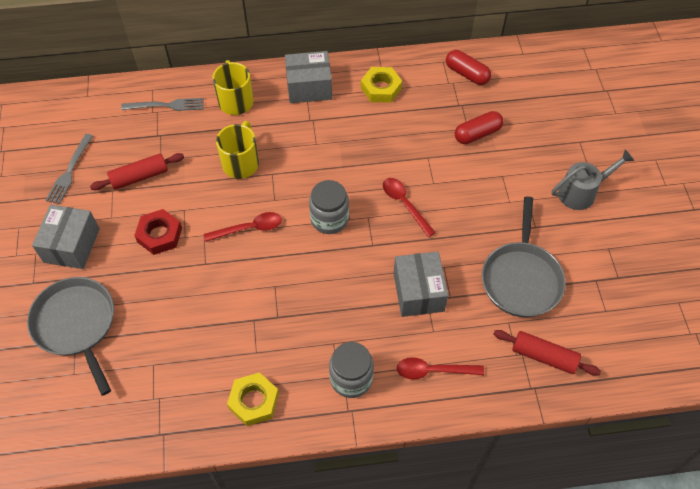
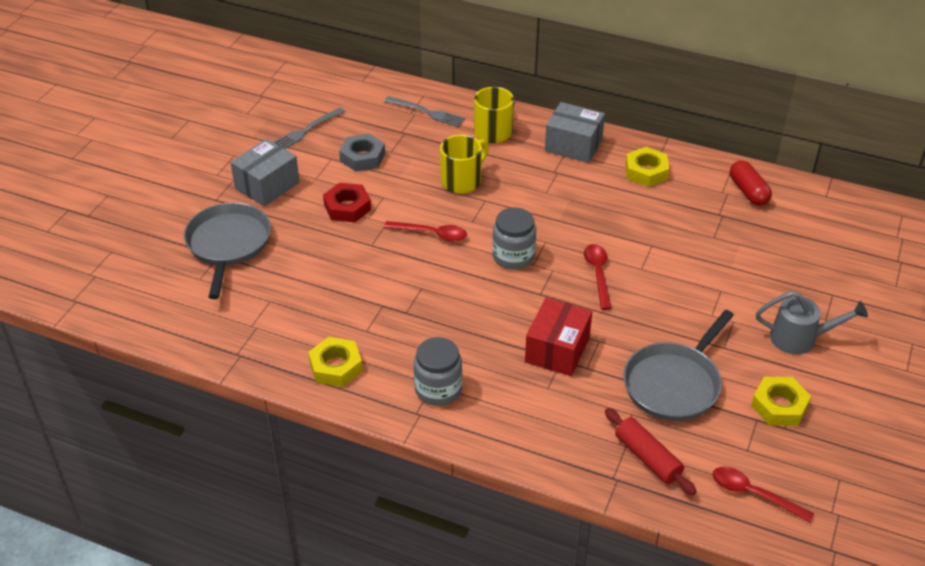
camera: 30 degrees right, 15 degrees down
(139, 177) = (362, 157): red rolling pin -> grey nut
(418, 292) = (557, 350): grey box -> red box
(433, 370) = (523, 419): red spoon -> red spoon (753, 494)
(477, 134) = (720, 245): red capsule -> none
(603, 260) = (779, 406): none -> yellow nut

